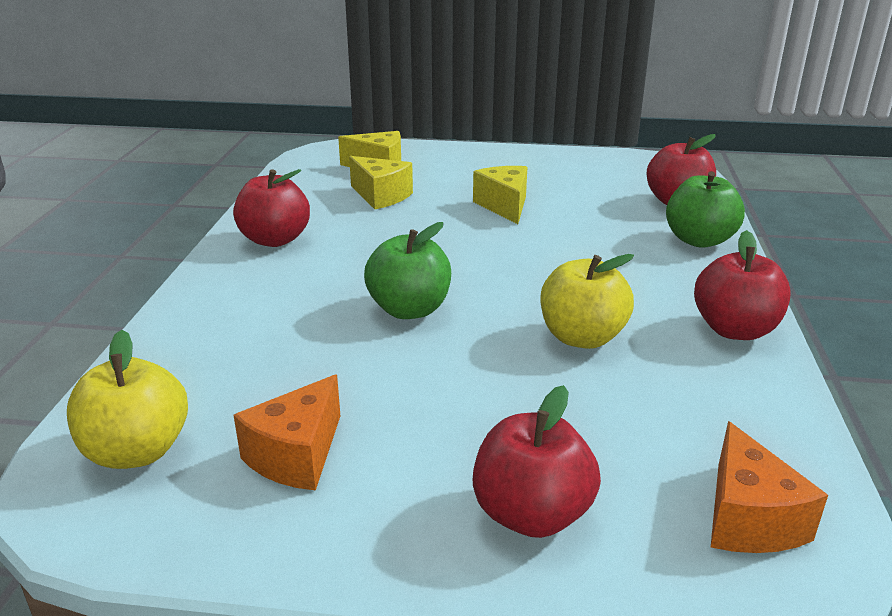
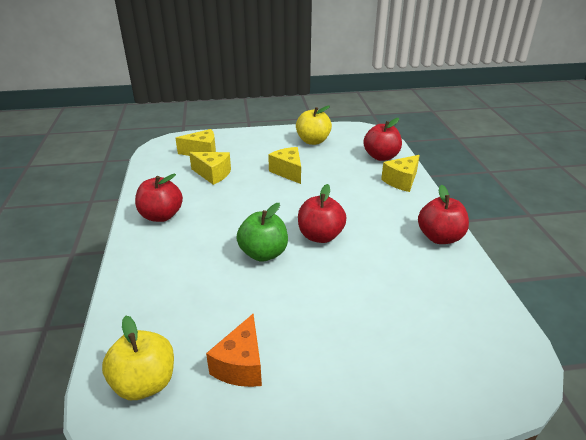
camera: 15 degrees left, 5 degrees up
(531, 514) = (382, 374): red apple -> red apple (320, 236)
(582, 337) = (365, 256): yellow apple -> yellow apple (313, 141)
(699, 240) = (401, 181): green apple -> yellow cheese
(748, 518) = (486, 353): orange cheese -> none

